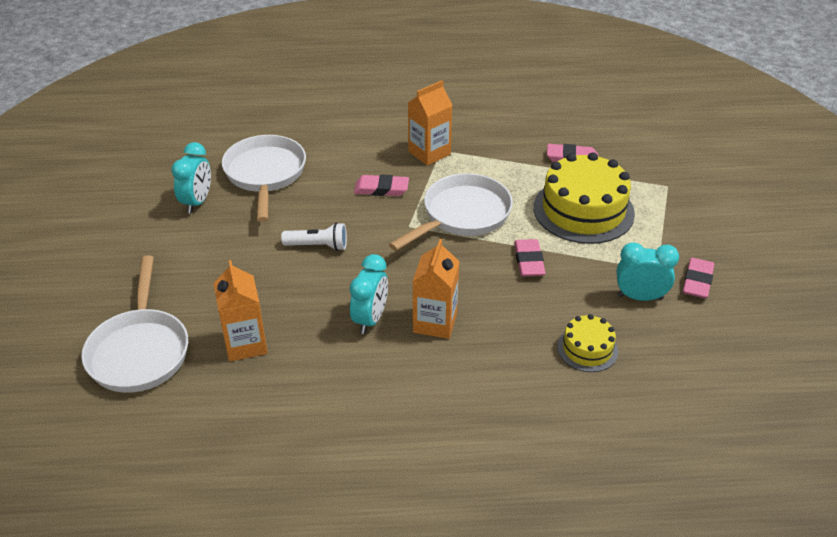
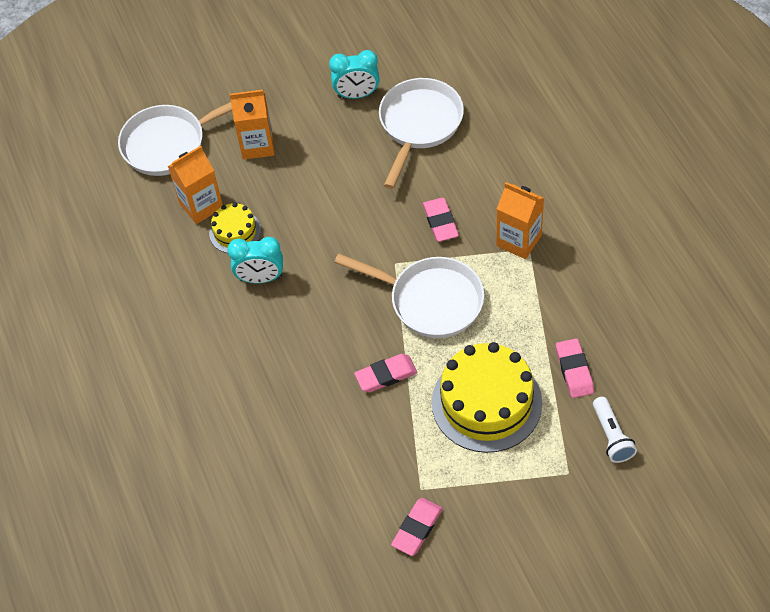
camera: 75 degrees right, 15 degrees up
(265, 174) = (419, 125): white pan -> white pan turned 45 degrees counterclockwise
(318, 246) = (337, 205): white flashlight -> white flashlight (611, 436)
(435, 322) = (275, 326): orange carton -> orange carton (257, 145)
(587, 349) = (286, 452): yellow cake -> yellow cake (235, 232)
(640, 297) = (372, 481): turquoise clock -> none
(697, 281) = (417, 528): pink eraser -> pink eraser turned 60 degrees counterclockwise

